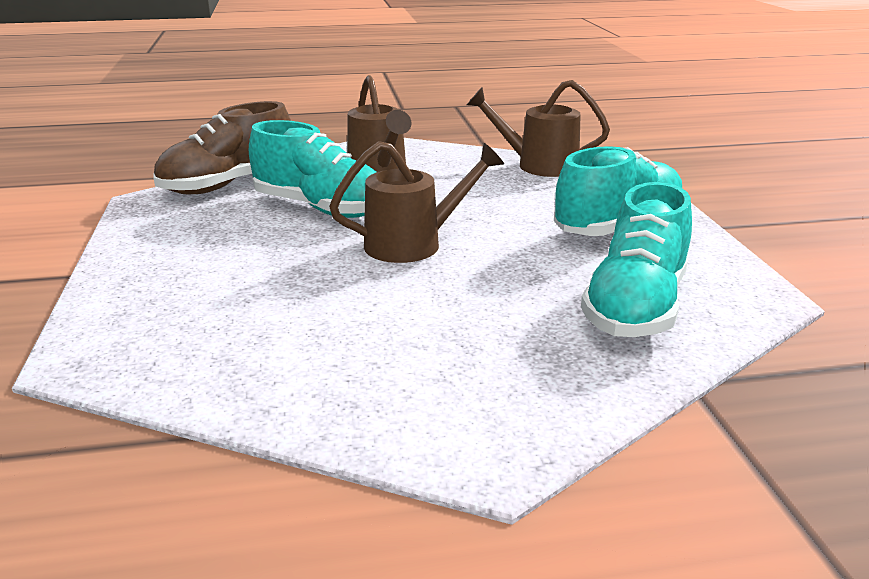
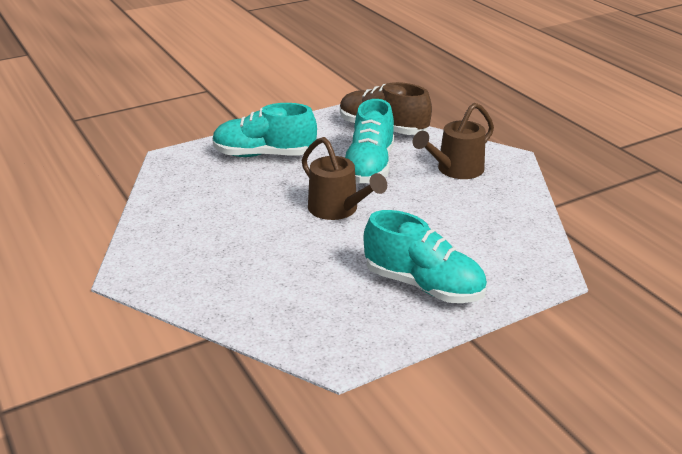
camera: 70 degrees right, 5 degrees up
(538, 165) = (526, 233): brown watering can -> none
(635, 306) = (296, 304): turquoise shoe -> turquoise shoe (264, 155)

